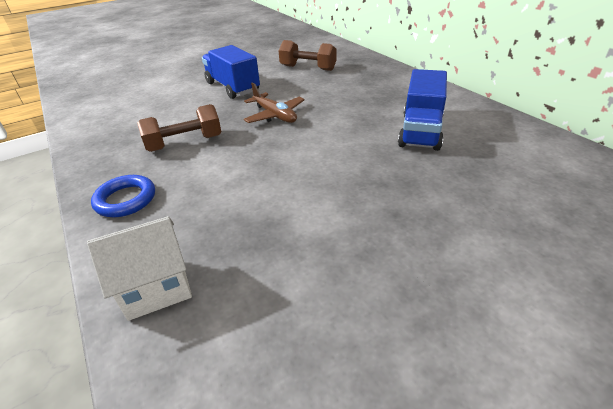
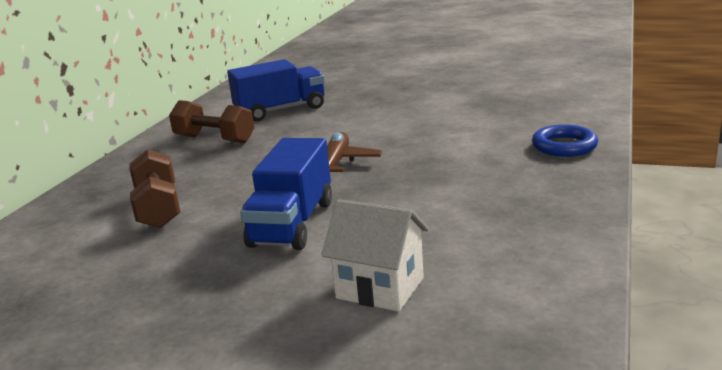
camera: 130 degrees left, 15 degrees down
(157, 288) = (577, 102): white house -> white house (380, 288)
(185, 143) = (460, 172): brown dumbbell -> brown dumbbell (214, 139)

